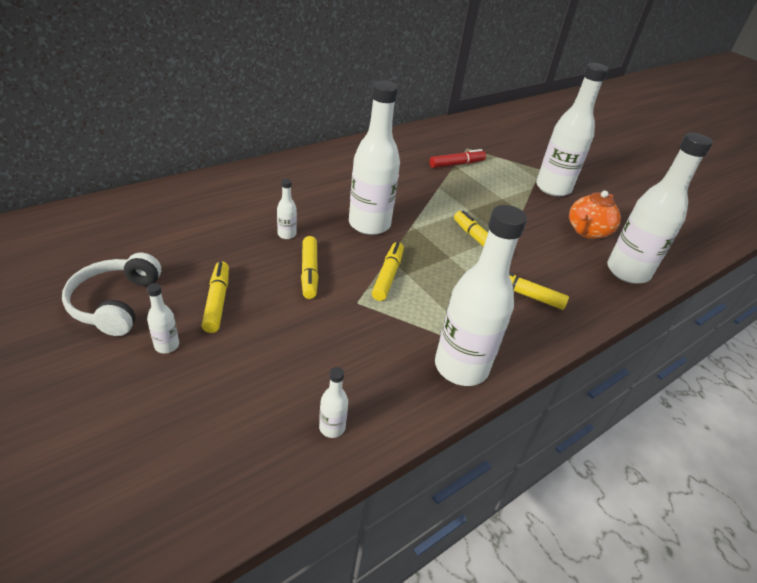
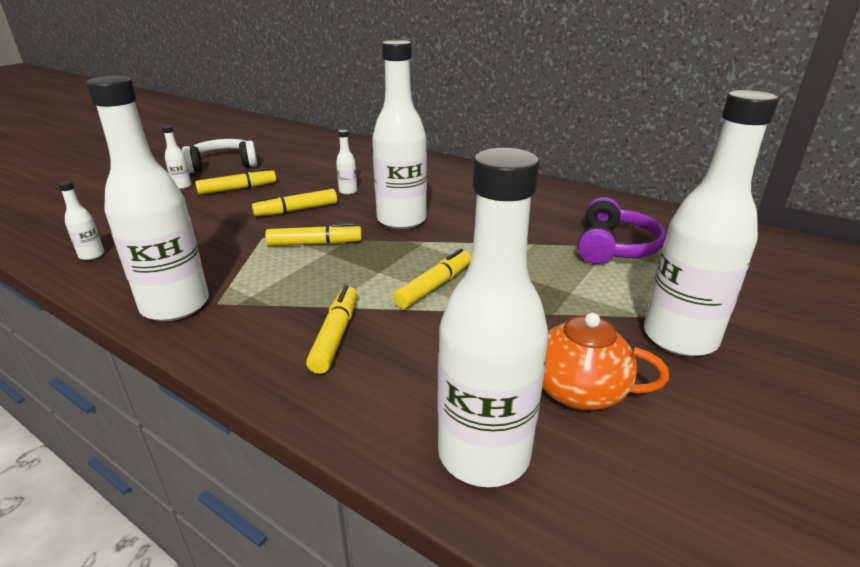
camera: 75 degrees right, 10 degrees down
(456, 164) = (614, 247): red marker -> purple headphones

